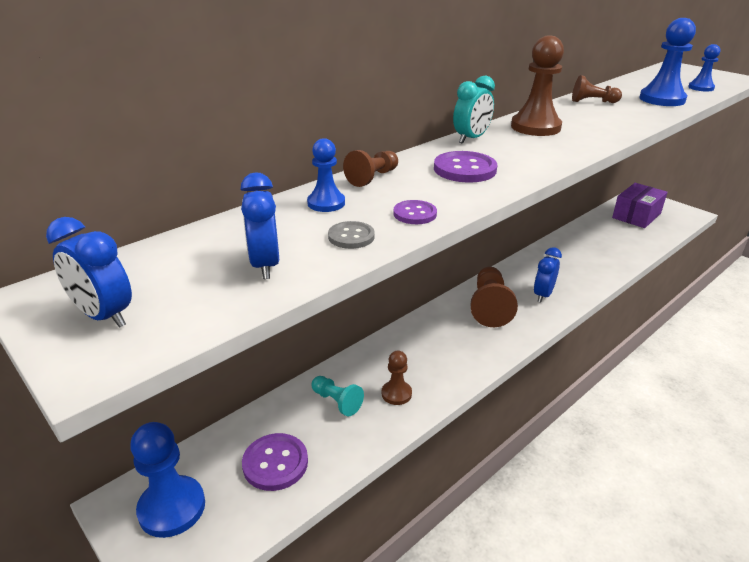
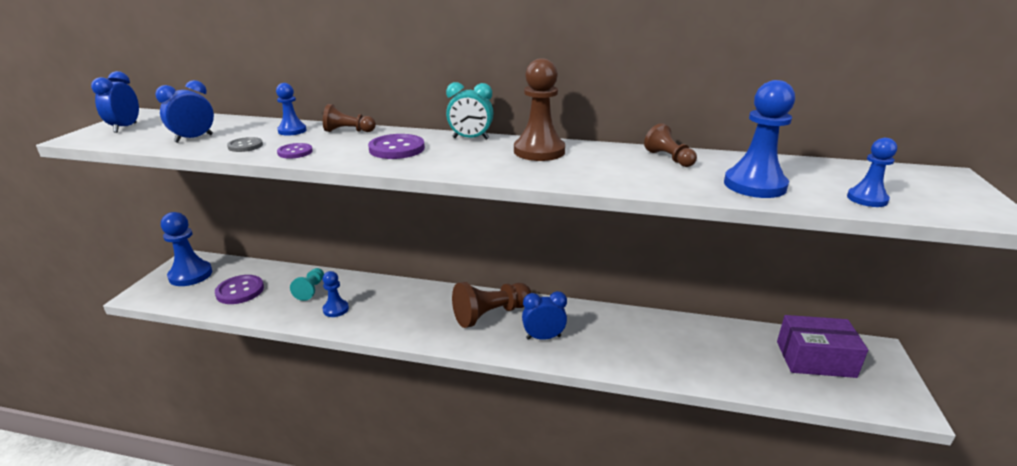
camera: 55 degrees right, 5 degrees down
(396, 394) = (336, 309): brown pawn -> blue pawn

